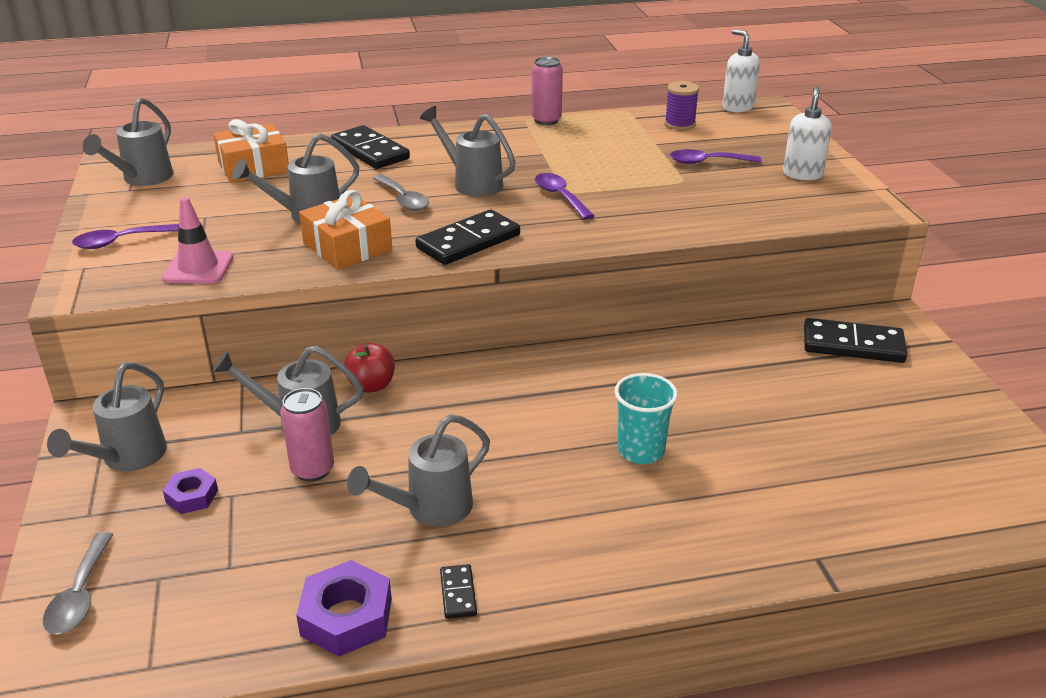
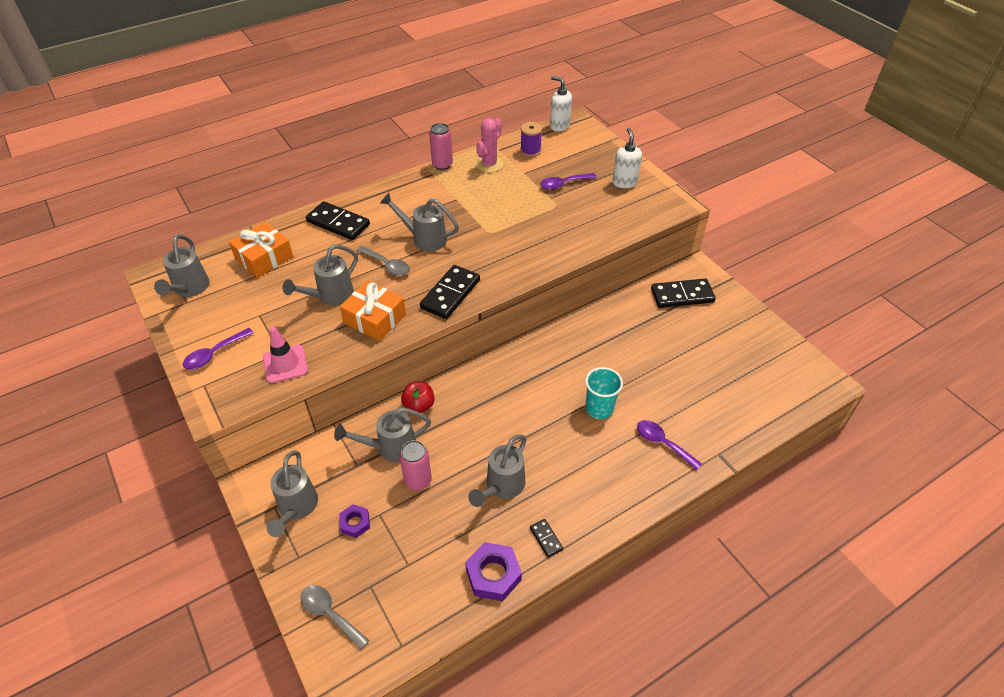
camera: 20 degrees left, 15 degrees up
(80, 595) = (330, 614): grey spoon -> grey spoon turned 150 degrees clockwise
(560, 197) = (487, 238): purple spoon -> purple spoon (662, 443)
(612, 129) = (489, 164): none -> pink cactus

